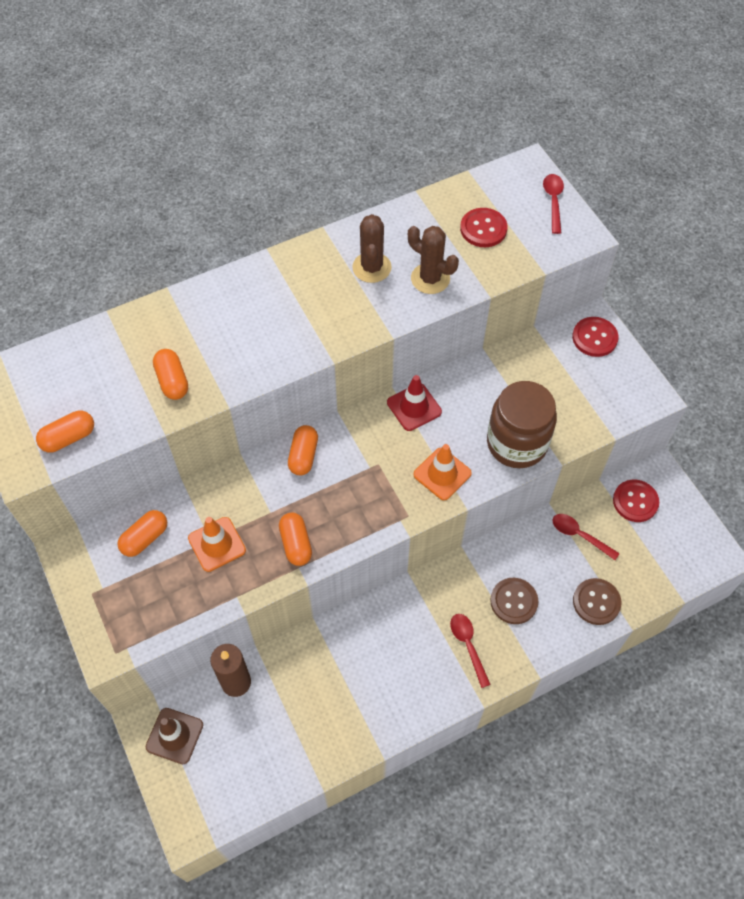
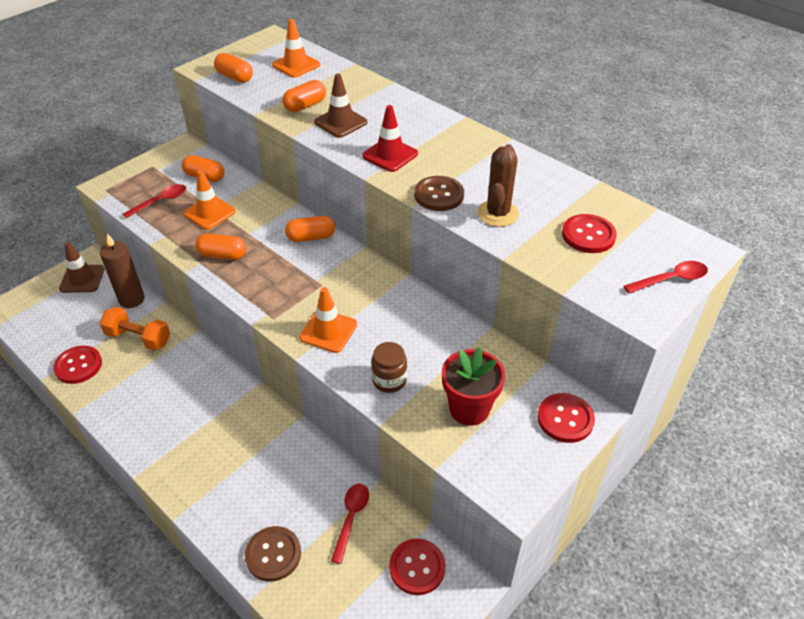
camera: 70 degrees right, 15 degrees down
(76, 369) = (296, 65): none -> orange traffic cone
(223, 356) = (341, 122): none -> brown traffic cone
(296, 544) = (222, 255): orange capsule -> orange capsule turned 45 degrees clockwise
(301, 681) = (138, 338): none -> orange dumbbell
(318, 749) = (78, 366): none -> red button
(371, 267) = (485, 175): brown cactus -> none
(414, 407) = (395, 293): red traffic cone -> red traffic cone (390, 155)
(468, 646) = (196, 448): red spoon -> red spoon (160, 201)
(513, 601) = (253, 475): brown button -> brown button (439, 195)
(517, 443) = (389, 380): brown jar -> brown jar, size x0.50
(565, 396) = (469, 409): none -> red flower pot

